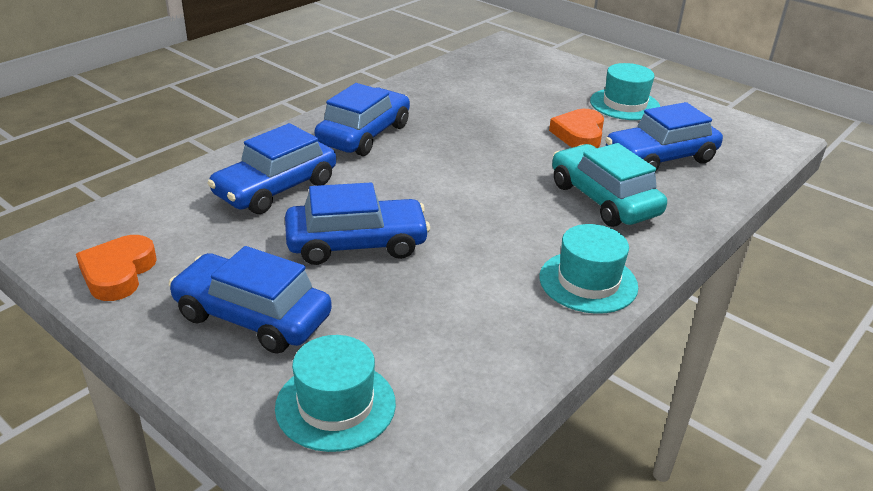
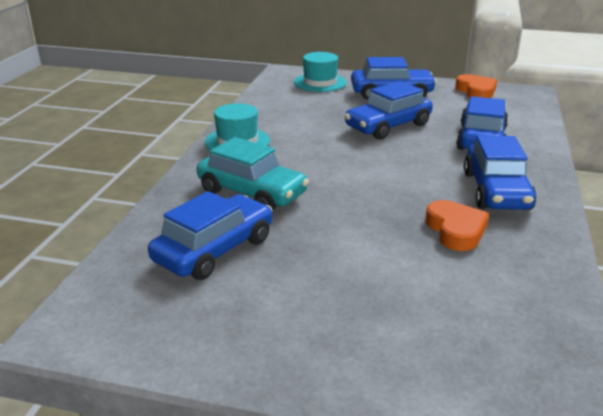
camera: 155 degrees right, 5 degrees down
(579, 134) = (312, 254): orange heart -> orange heart (455, 230)
(624, 104) = (285, 326): turquoise hat -> none

